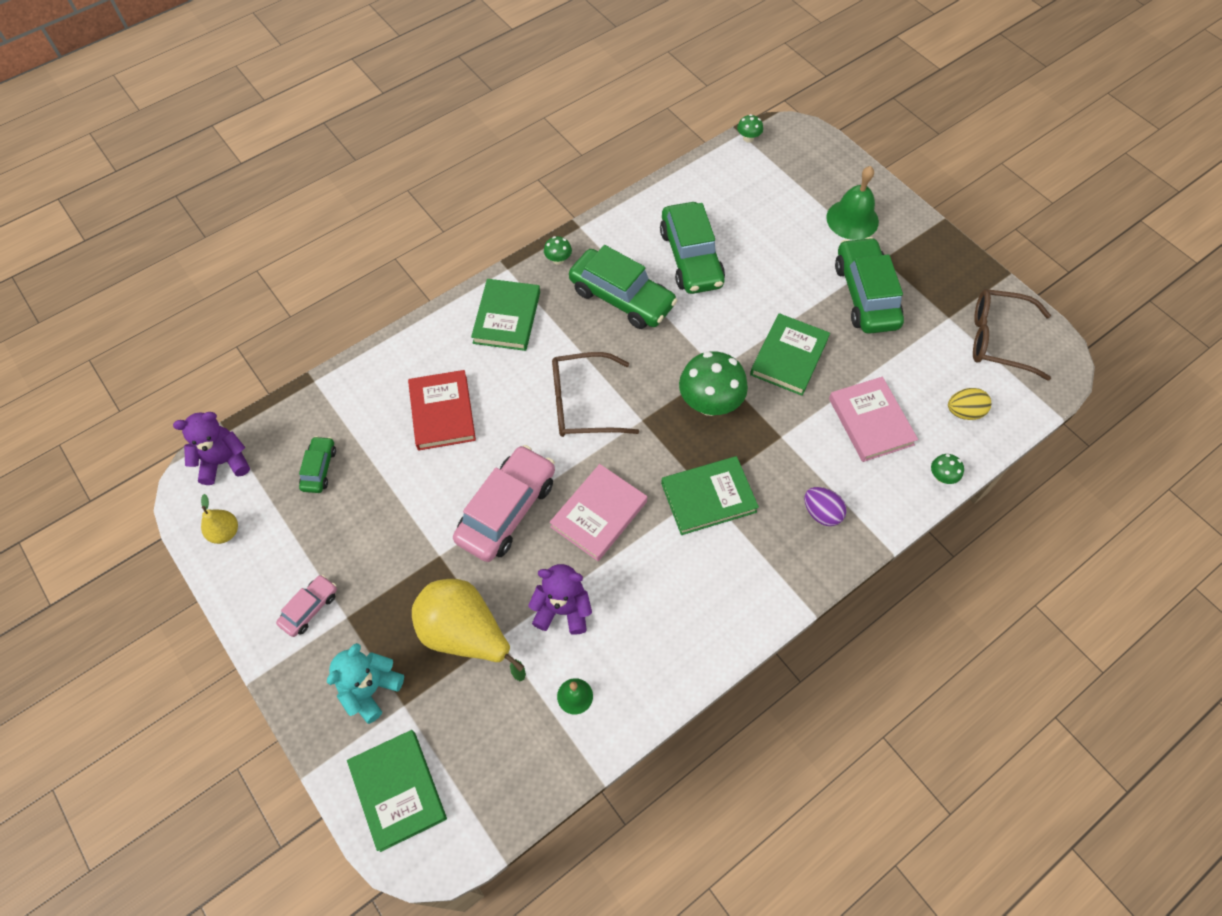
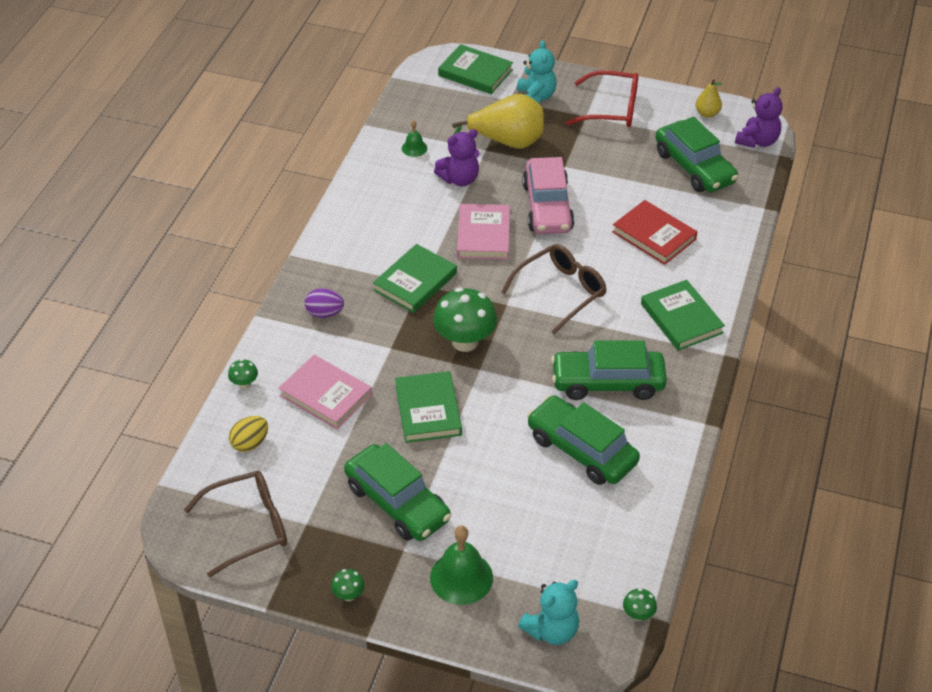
camera: 145 degrees right, 15 degrees down
(310, 608) = (611, 109): pink car -> red glasses
(319, 468) = (694, 167): green car -> green car, size x2.00
(558, 260) = (691, 384): green mushroom -> green mushroom (348, 595)
(813, 158) = (551, 630): none -> turquoise teddy bear

